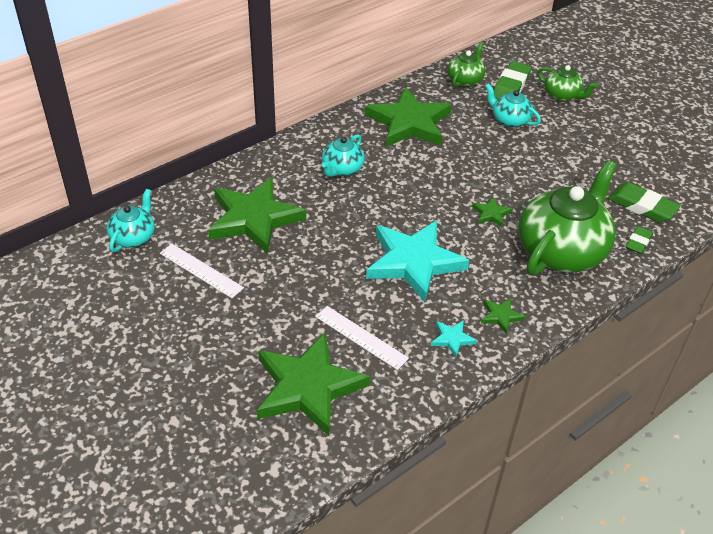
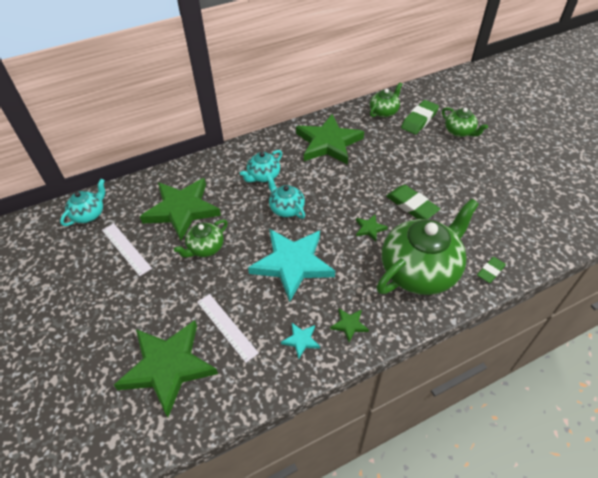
camera: 15 degrees right, 5 degrees up
(301, 257) = (205, 248): none -> green teapot
(509, 120) = (409, 148): turquoise teapot -> turquoise teapot (286, 208)
(642, 206) = (502, 238): green eraser -> green eraser (411, 205)

